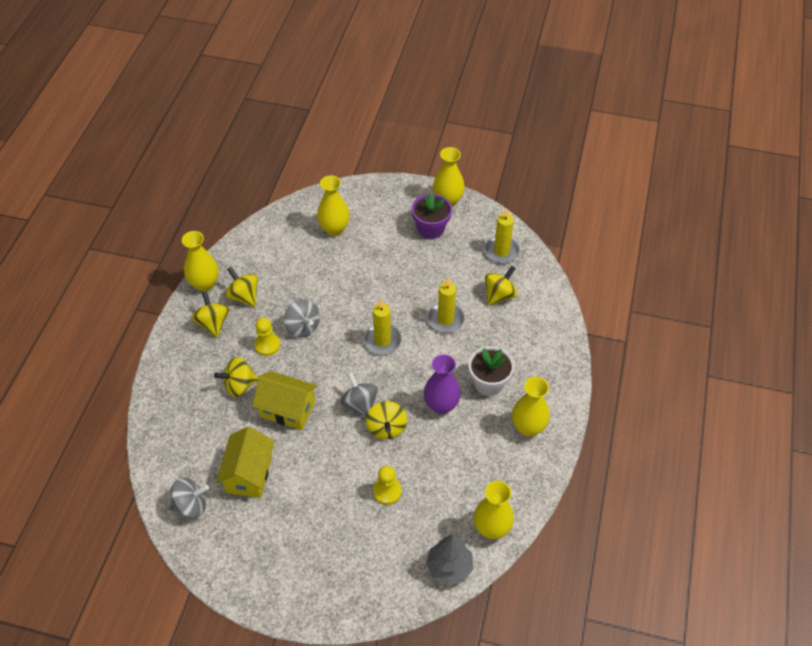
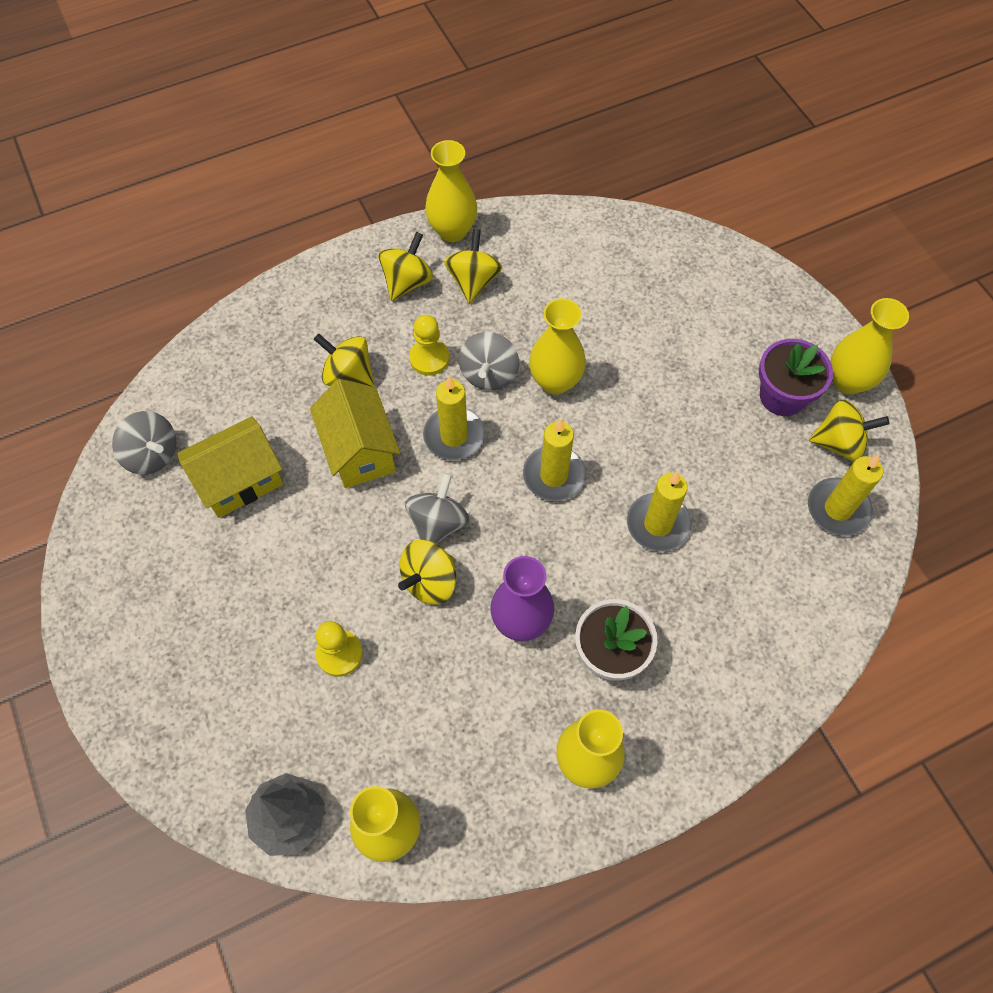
camera: 50 degrees right, 10 degrees up
(320, 365) = (454, 436): none -> yellow candle
(334, 229) = (665, 293): yellow vase -> yellow vase (555, 381)
(499, 295) = (763, 561): yellow spinning top -> yellow spinning top (839, 443)

